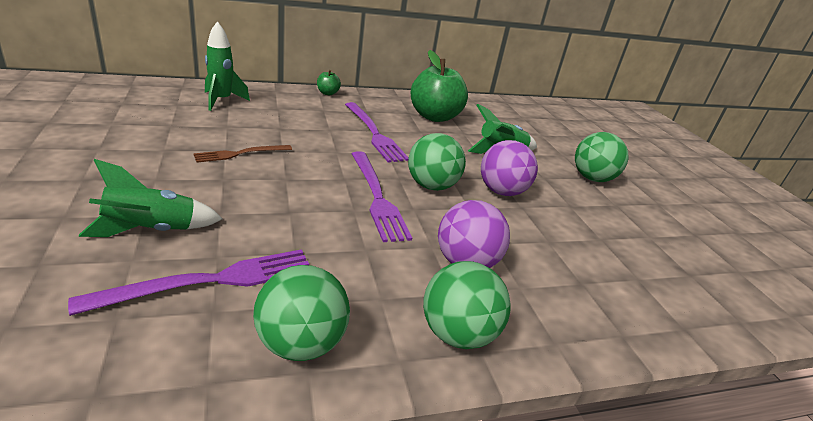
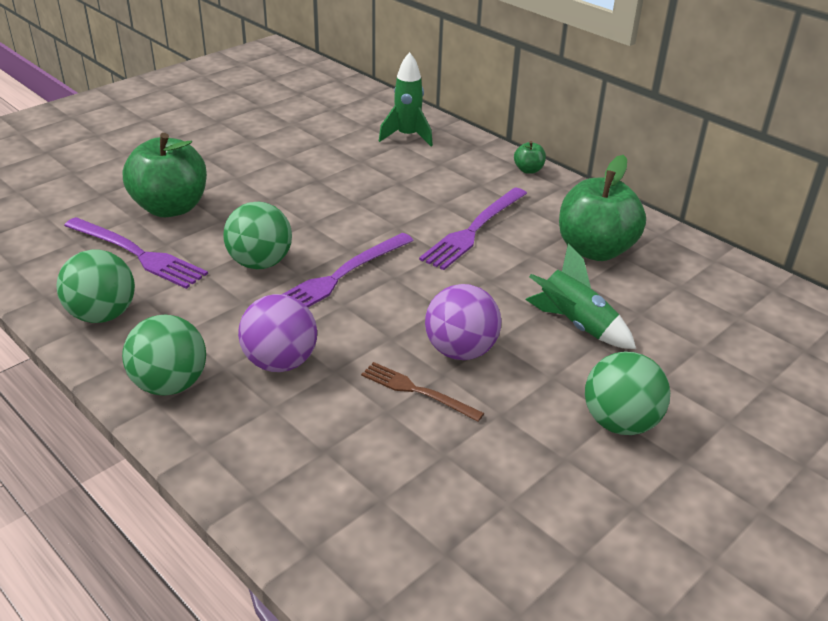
camera: 65 degrees right, 5 degrees up
(151, 231) = (171, 208): green rocket -> green apple
(240, 153) = (322, 187): brown fork -> brown fork (417, 391)
(431, 186) = (405, 301): green ball -> green ball (260, 263)

